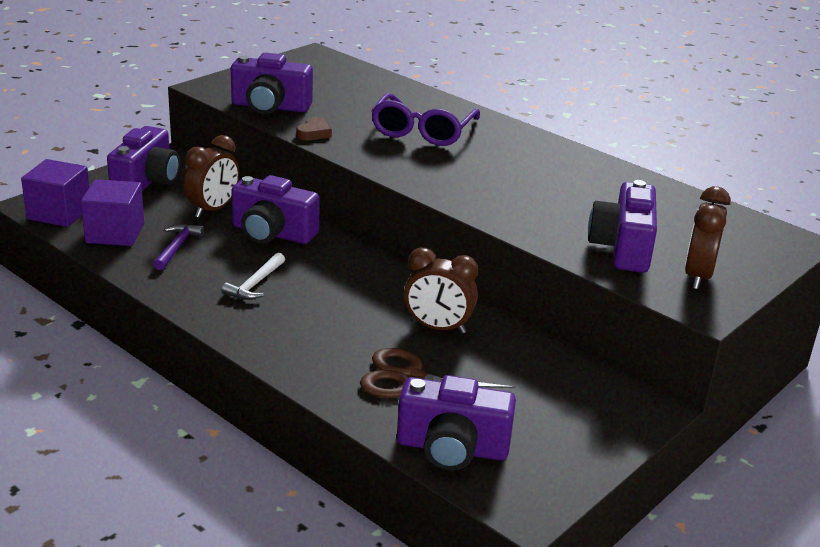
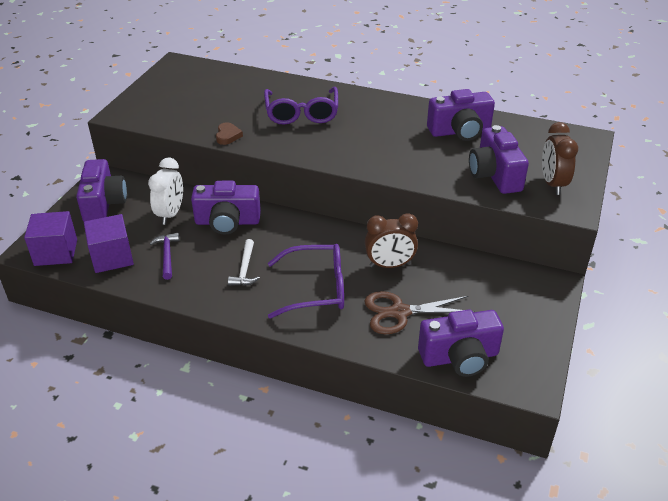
camera: 20 degrees left, 10 degrees up
(213, 209) = (170, 214): brown clock -> white clock
(270, 107) = (179, 121): purple camera -> purple camera (460, 131)
(325, 326) = (316, 289): none -> purple glasses

